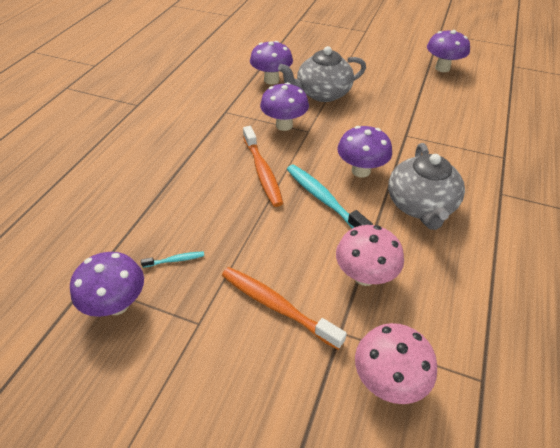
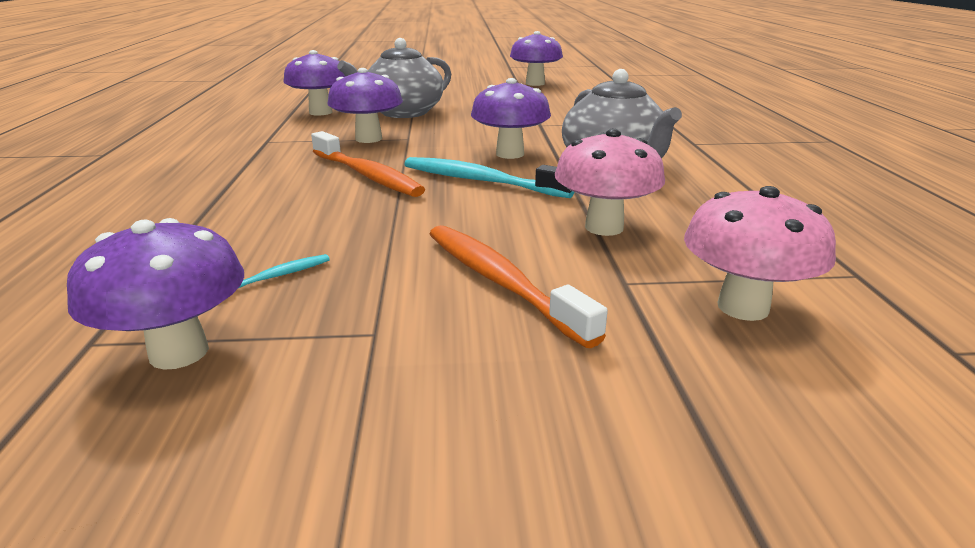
camera: 25 degrees left, 20 degrees down
(276, 306) = (500, 281): orange toothbrush -> orange toothbrush turned 45 degrees clockwise

